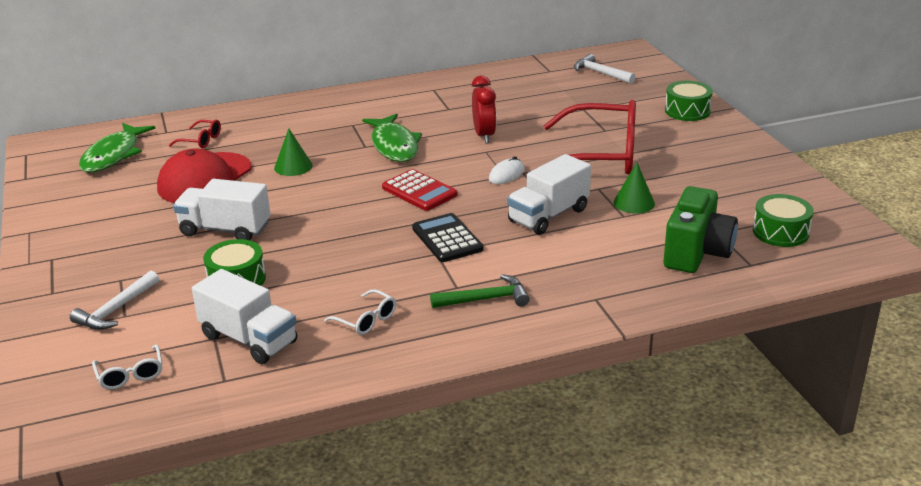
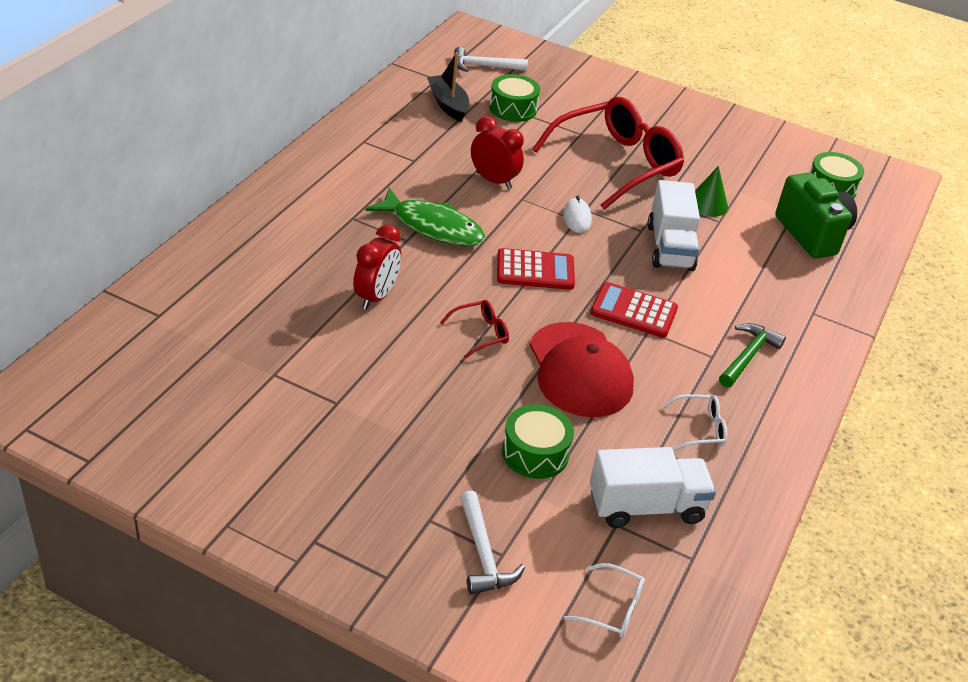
camera: 50 degrees left, 10 degrees up
(114, 155) = (149, 375): green fish -> none
(201, 140) = (221, 308): red glasses -> red glasses (481, 333)
(204, 179) = (310, 355): red cap -> red cap (579, 370)
(225, 230) = (433, 405): white truck -> none
(293, 166) = (376, 296): green cone -> red clock
(447, 239) = (633, 311): black calculator -> red calculator
(530, 87) = (448, 105): none -> black boat
(687, 111) = (611, 87): green drum -> green drum (513, 108)

